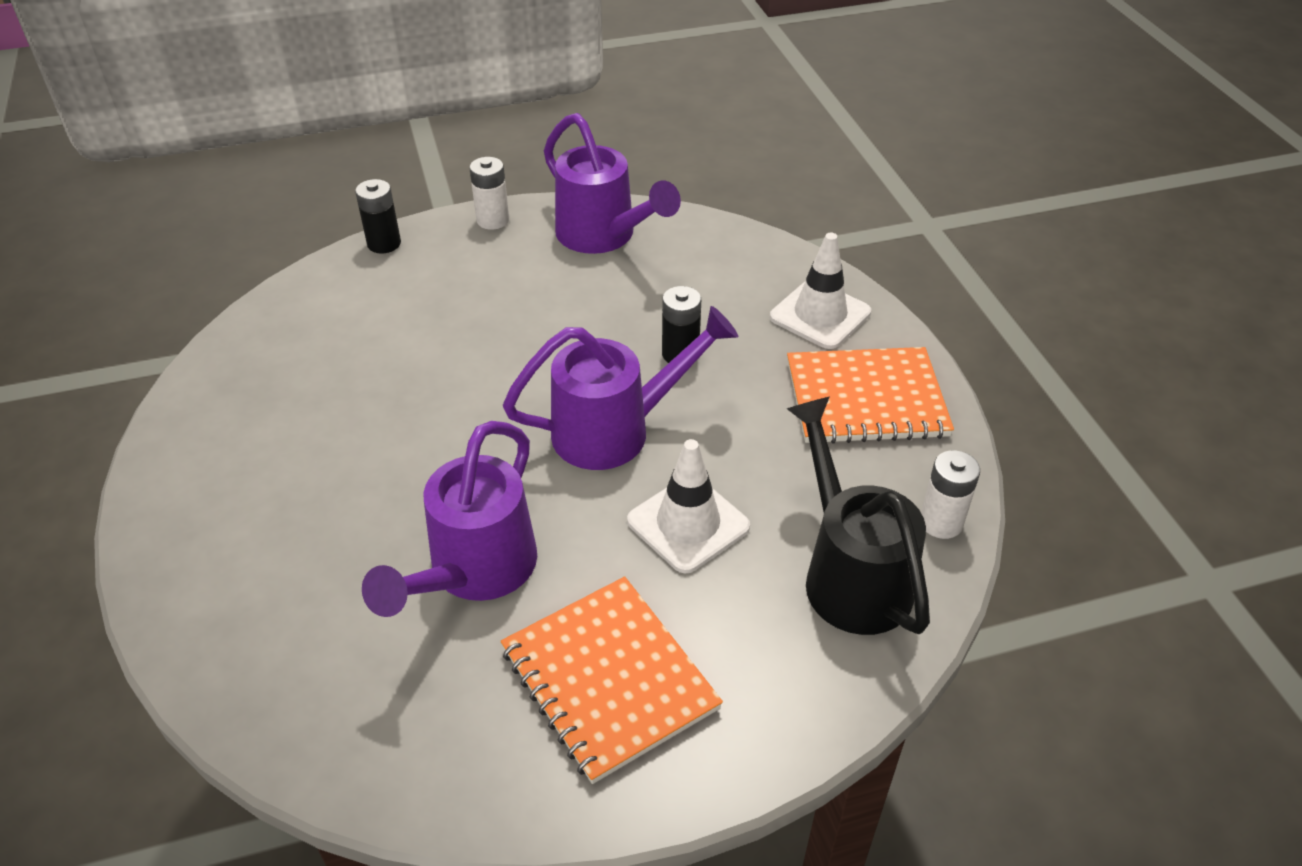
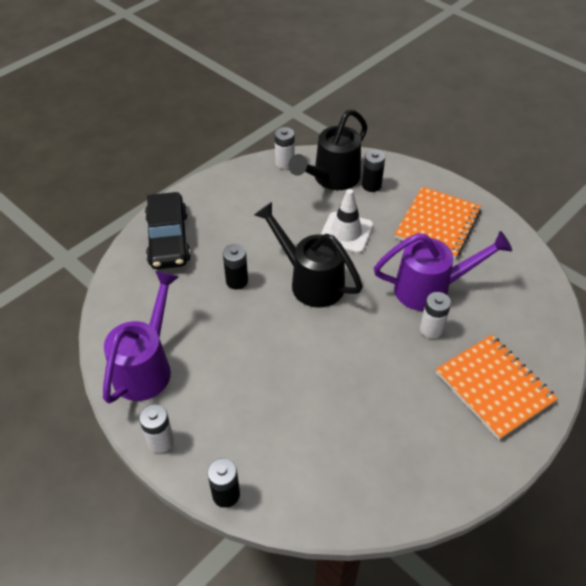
camera: 120 degrees left, 5 degrees up
(402, 526) = (431, 329): none -> white battery
(615, 430) = (310, 281): purple watering can -> black watering can
(792, 629) = (371, 185): none -> black battery
(820, 315) = (168, 239): white traffic cone -> black car
(866, 399) = (224, 204): orange notebook -> orange notebook (494, 387)

